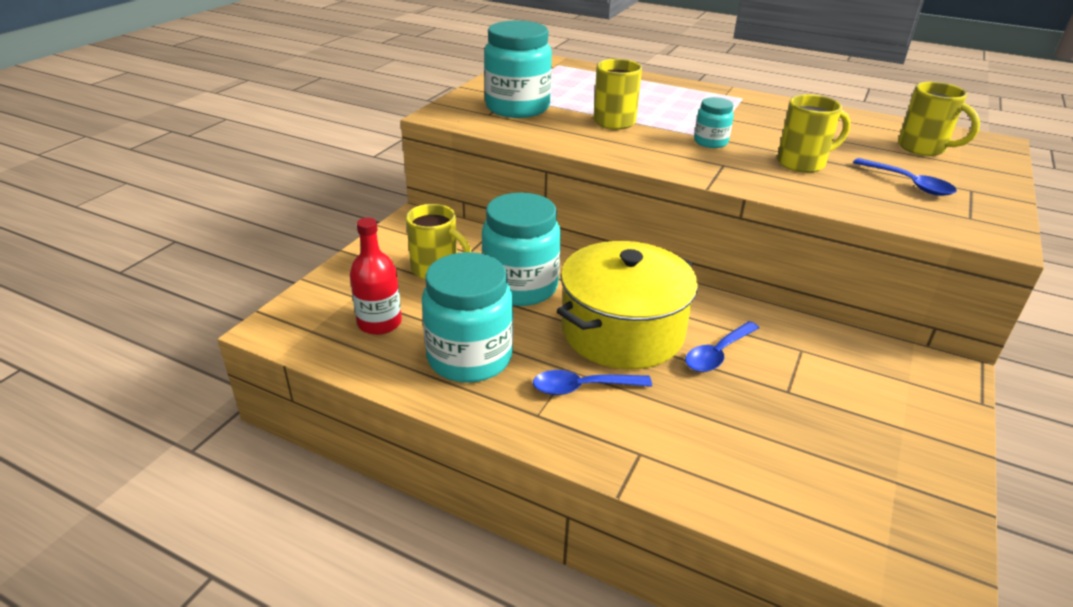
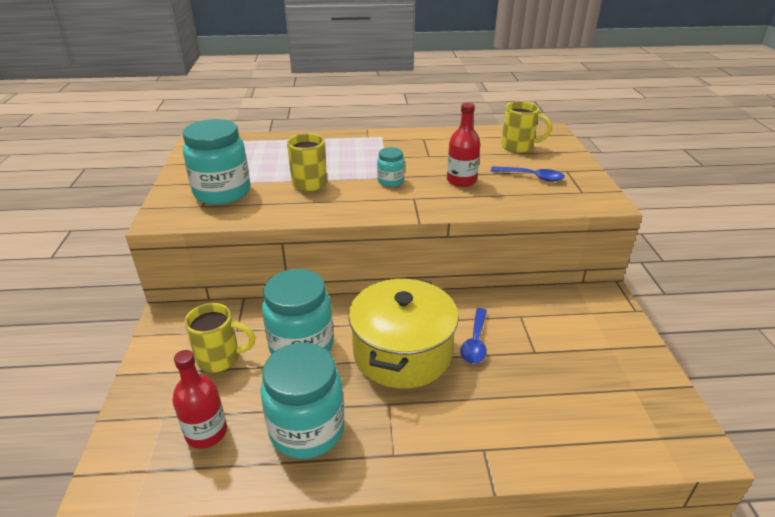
camera: 30 degrees left, 0 degrees up
(582, 387) = (408, 414): blue spoon -> none
(803, 163) = (461, 180): yellow mug -> red bottle

